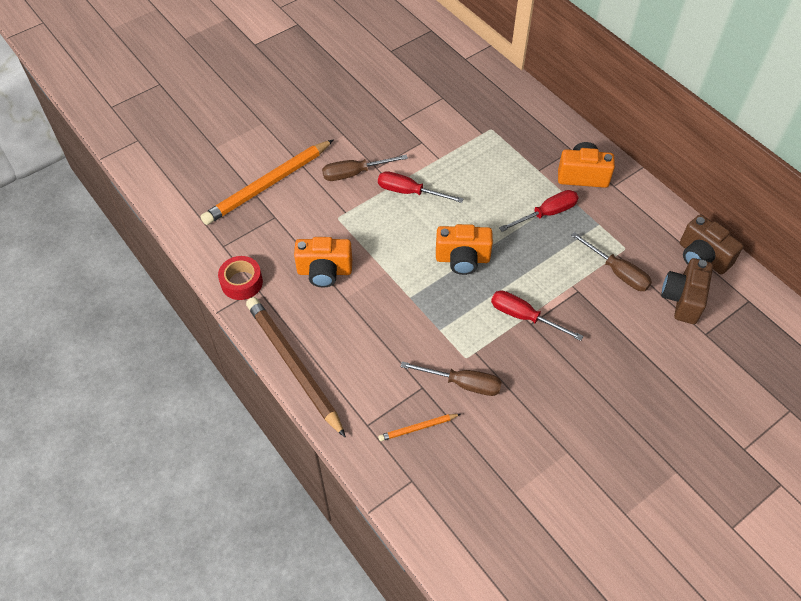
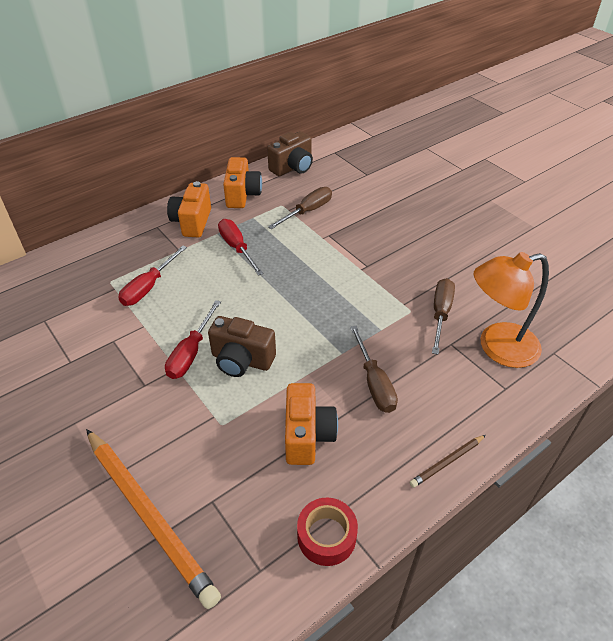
camera: 90 degrees left, 10 degrees down
(293, 365) = (447, 462): brown pencil -> brown pencil, size x0.44
(354, 173) = (149, 408): brown screwdriver -> brown screwdriver (374, 383)
(418, 428) = (497, 347): orange pencil -> orange lamp
(462, 259) = (291, 310): orange camera -> orange camera (242, 195)
(524, 317) = (360, 269): red screwdriver -> red screwdriver (148, 287)
(682, 299) = (335, 181): brown camera -> brown camera (241, 360)

